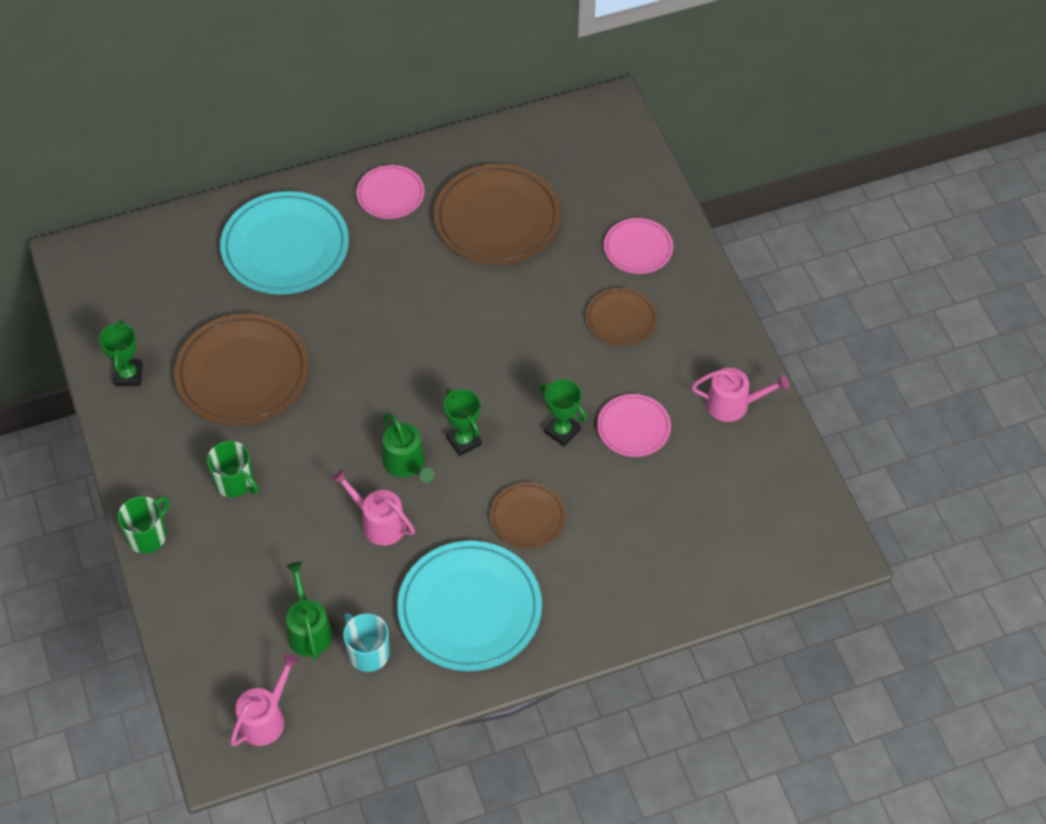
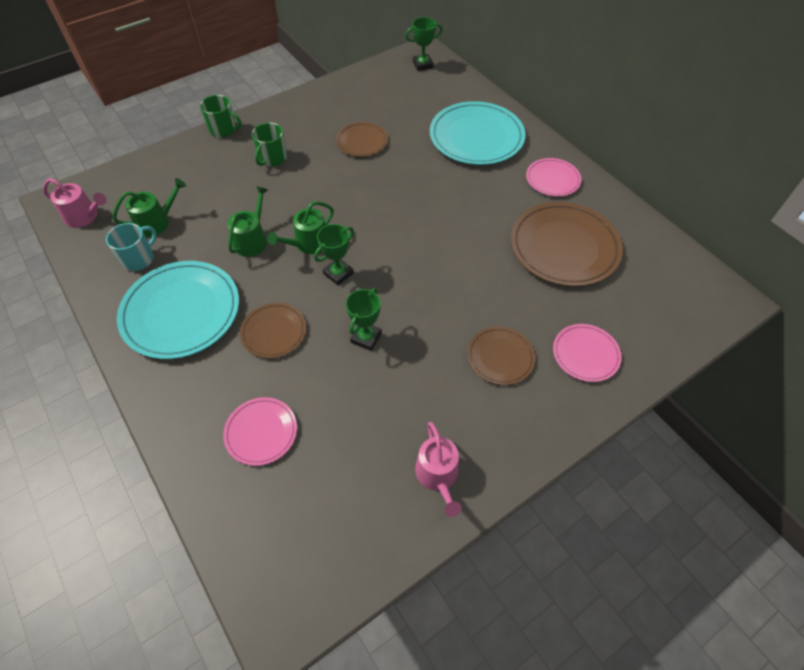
camera: 75 degrees right, 0 degrees up
(128, 375) = (343, 93): green trophy -> green trophy (422, 65)
(242, 373) = (362, 142): brown plate -> brown plate, size x0.54
(379, 523) = (252, 240): pink watering can -> green watering can
(633, 427) = (385, 392): pink plate -> pink plate (261, 432)

